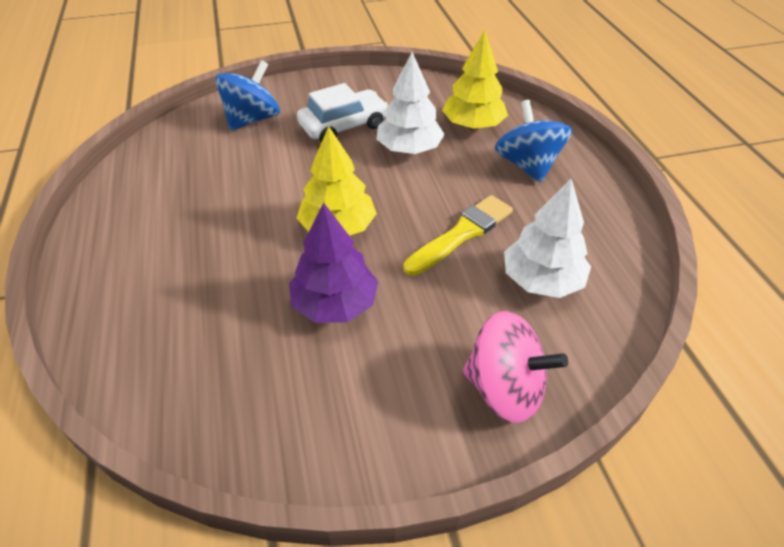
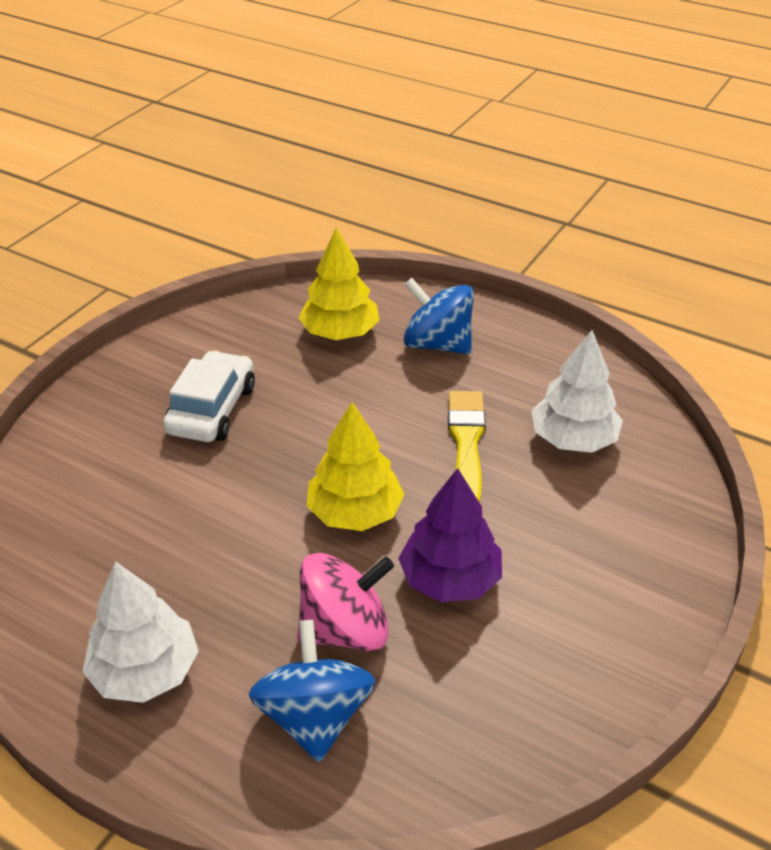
camera: 45 degrees left, 5 degrees down
(252, 119) = (95, 465): blue spinning top -> blue spinning top (314, 716)
(409, 149) = (313, 393): white tree -> white tree (145, 671)
(505, 389) = (652, 541): pink spinning top -> pink spinning top (345, 629)

